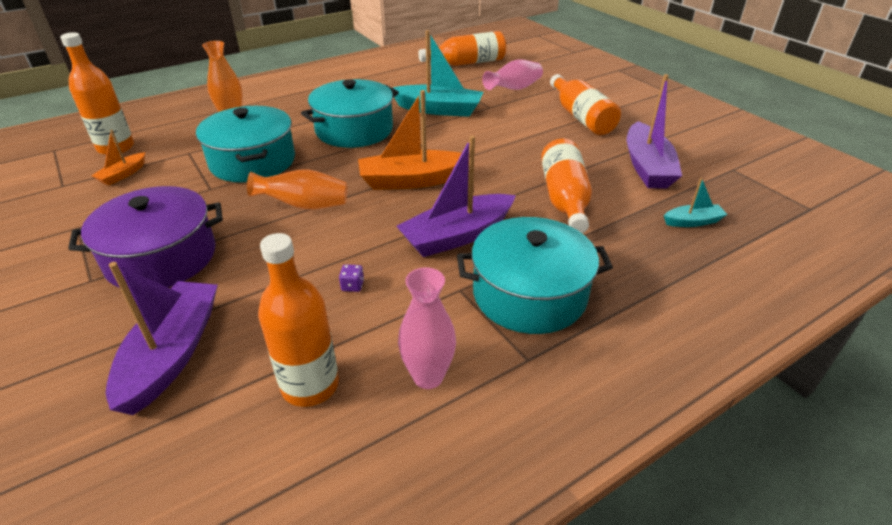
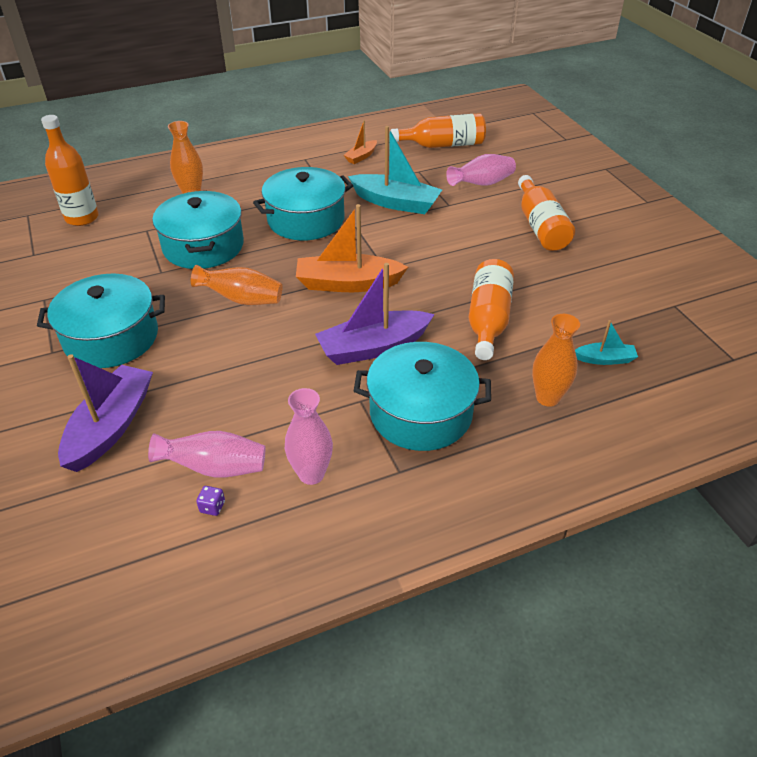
camera: 10 degrees right, 5 degrees up
(123, 174) = (86, 248): orange boat -> orange boat (361, 156)
(161, 257) = (111, 337): purple pot -> turquoise pot
(310, 385) = (215, 468): orange bottle -> pink vase
(352, 286) = (268, 385): purple dice -> purple dice (212, 507)
(647, 167) = (585, 293): purple boat -> none
(654, 263) = (547, 398): none -> orange vase

